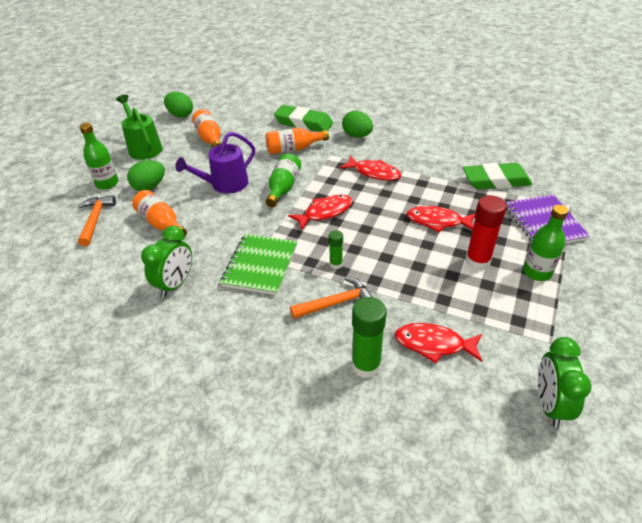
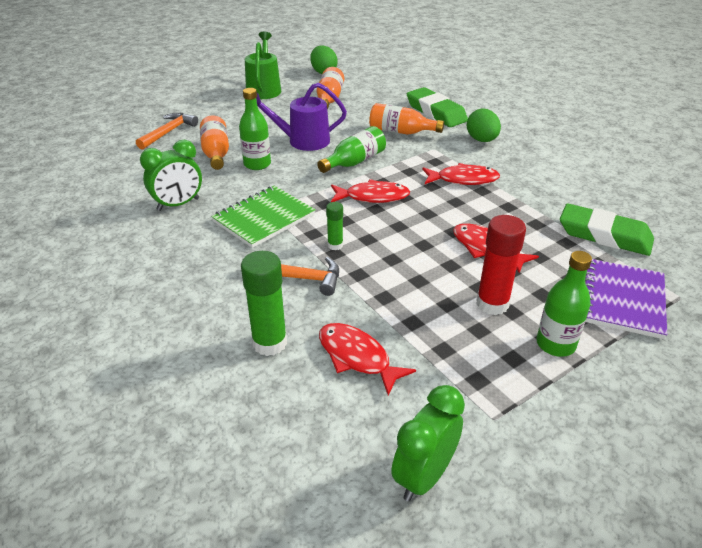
camera: 30 degrees right, 5 degrees down
(107, 183) = (206, 108): green bottle -> green bottle (257, 164)
(149, 187) = (237, 121): green egg -> none
(374, 173) = (463, 179): red fish -> red fish turned 60 degrees counterclockwise

